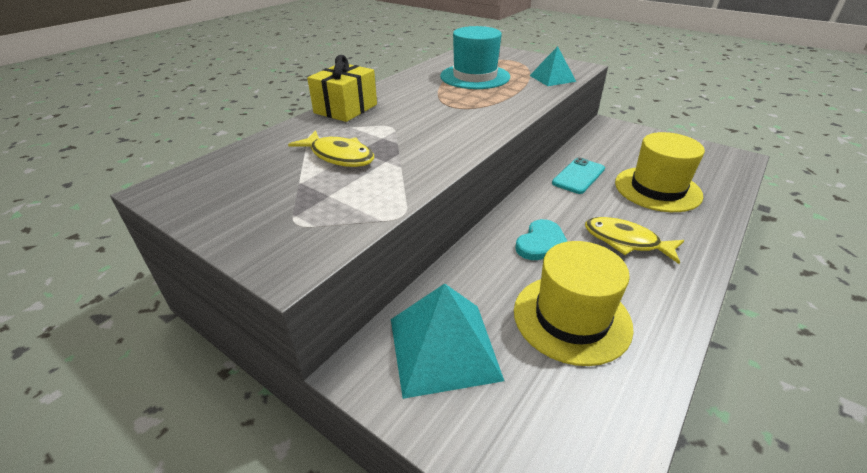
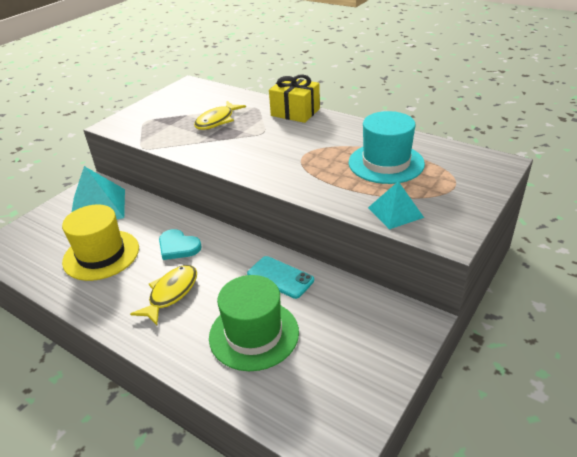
camera: 90 degrees right, 0 degrees up
(657, 189) = (254, 334): yellow hat -> green hat

